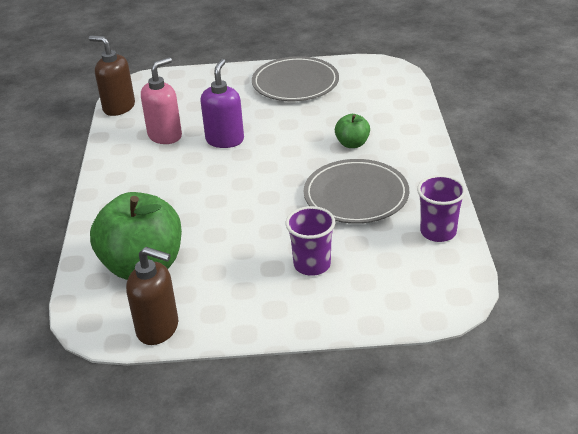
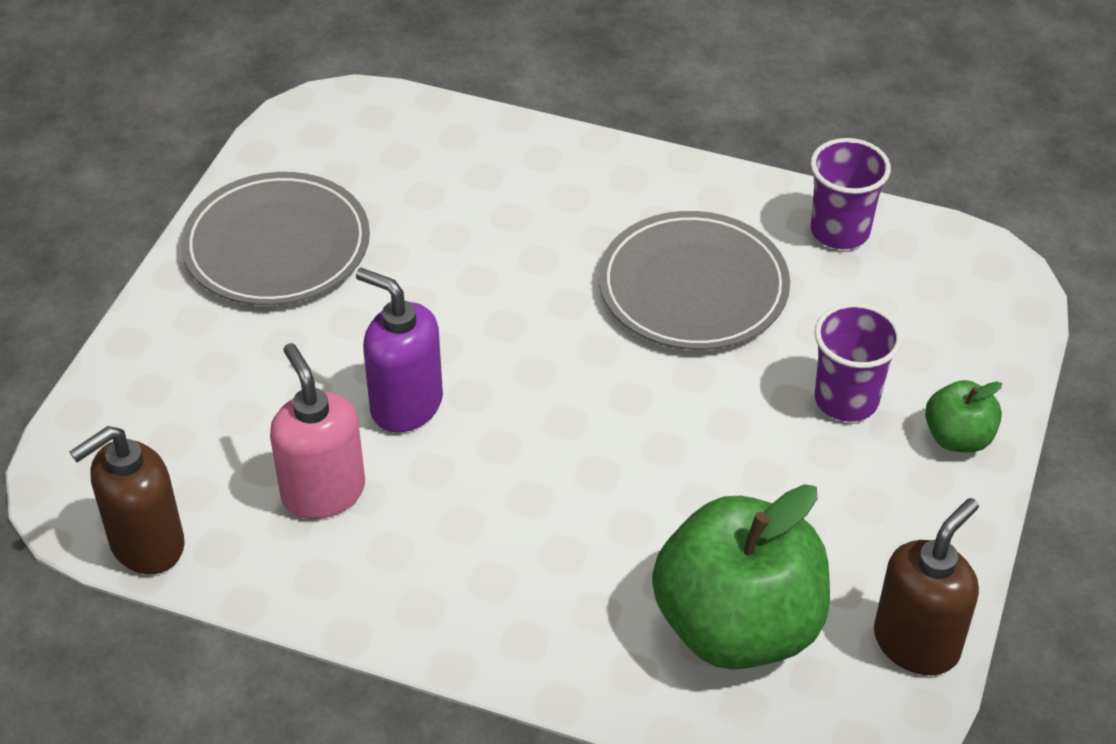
camera: 70 degrees left, 10 degrees up
(352, 144) = (540, 240): green apple -> green apple (958, 438)

